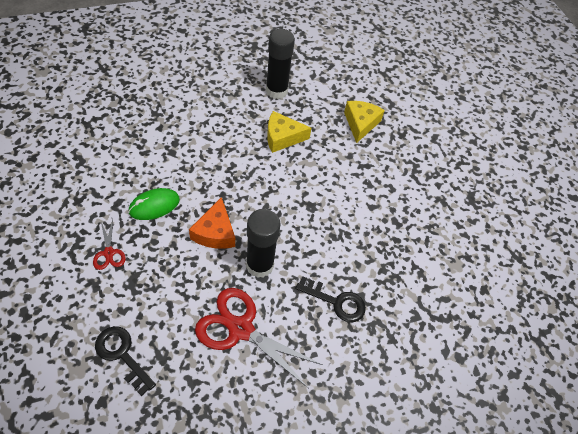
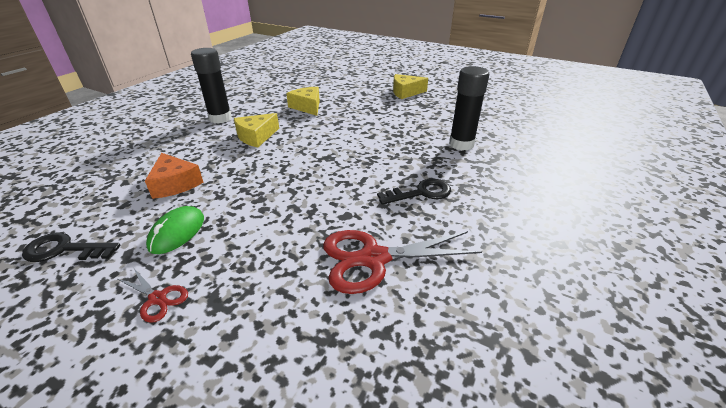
camera: 35 degrees left, 20 degrees down
(122, 355) = (276, 375): black key -> black key (64, 249)
(215, 232) = (266, 214): orange cheese -> orange cheese (175, 184)
(259, 265) = (333, 209): black glue stick -> black glue stick (461, 144)
(478, 167) = (406, 92): none -> yellow cheese

